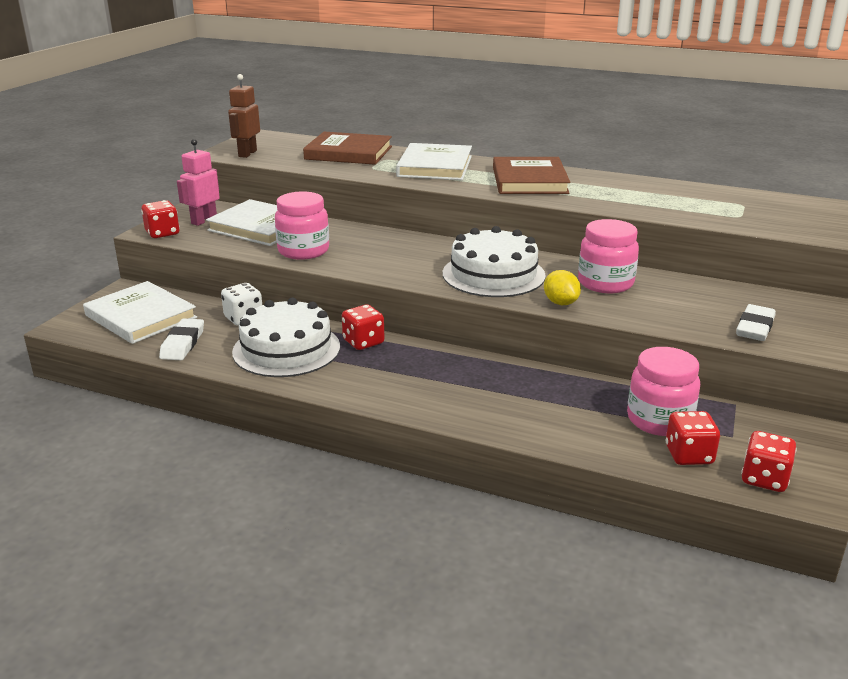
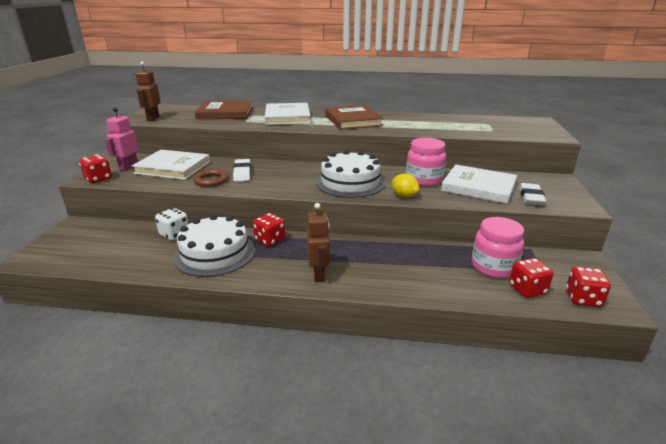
camera: 15 degrees left, 0 degrees up
(141, 316) = (91, 243): white book -> white book (478, 187)
(183, 344) = (131, 260): white eraser -> white eraser (242, 173)
(303, 251) = (211, 180): pink jar -> brown ring
(409, 394) = (319, 274): none -> brown robot

